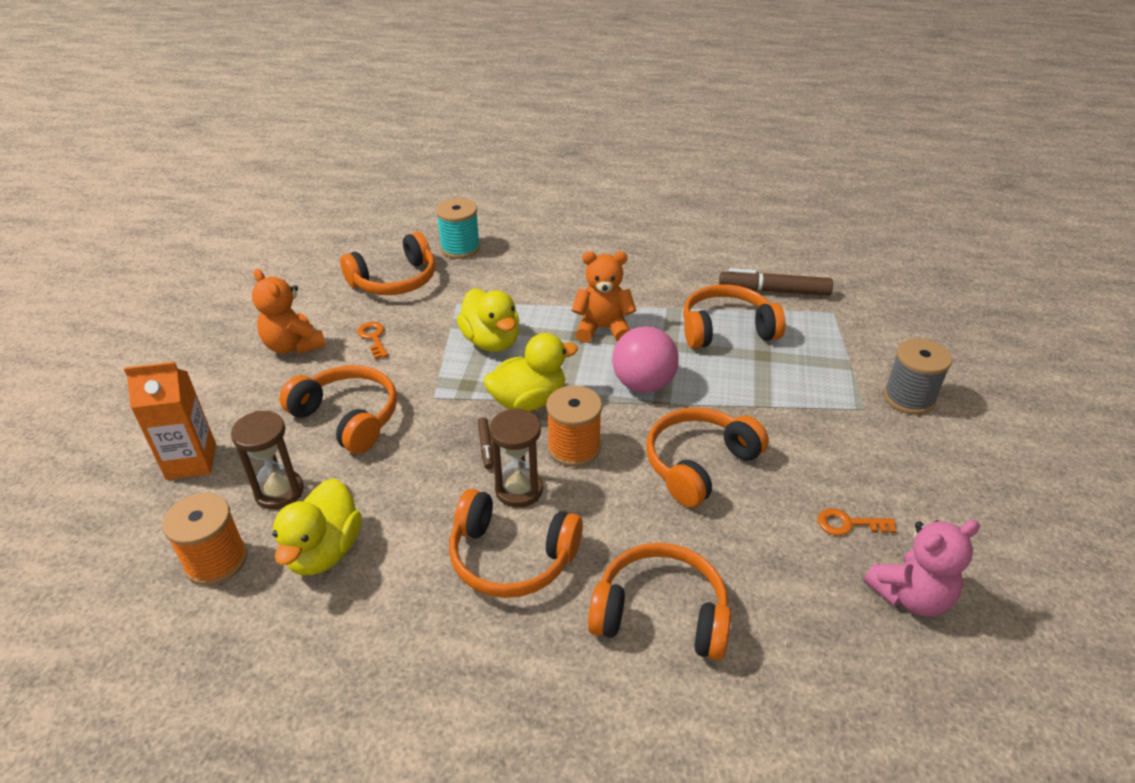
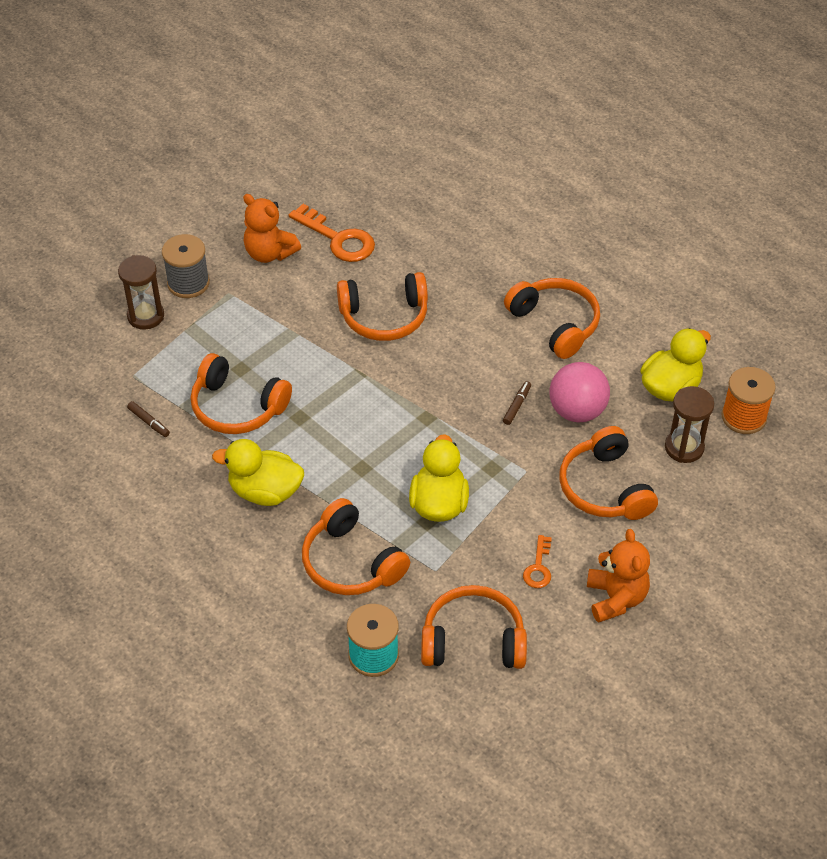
camera: 145 degrees left, 10 degrees up
(191, 461) = (742, 510): orange carton -> none
(519, 490) = (518, 362): brown hourglass -> brown hourglass (146, 316)
(528, 401) = (456, 427): yellow duck -> yellow duck (265, 491)
(574, 448) = (456, 372): orange spool -> none
(602, 328) = (334, 465): orange teddy bear -> orange teddy bear (269, 253)
(643, 384) = (357, 394): pink ball -> pink ball (577, 411)
(661, 613) = (495, 254): orange headphones -> orange headphones (350, 563)
(774, 291) = (149, 422): brown marker -> brown marker, size x0.48
(848, 524) = (338, 239): orange key -> orange key, size x1.85
(911, 596) = (353, 194): pink teddy bear -> none

